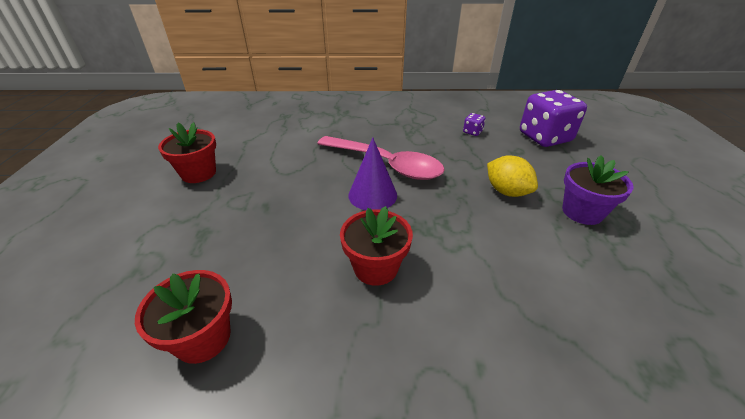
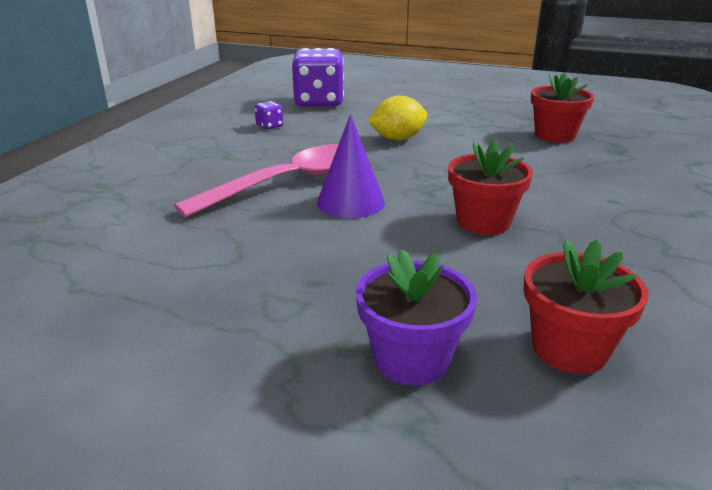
camera: 70 degrees left, 10 degrees down
(198, 173) = (140, 352): red flower pot -> red flower pot (555, 135)
(582, 212) = (447, 121): purple flower pot -> purple flower pot (411, 359)

